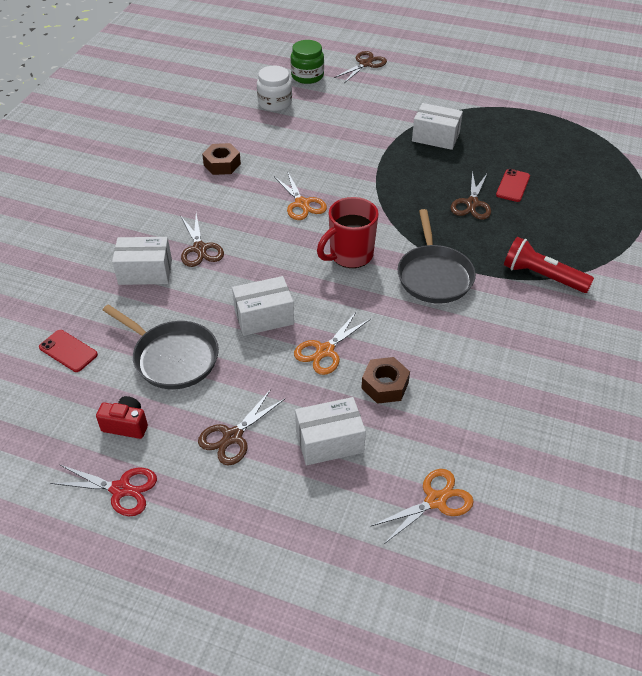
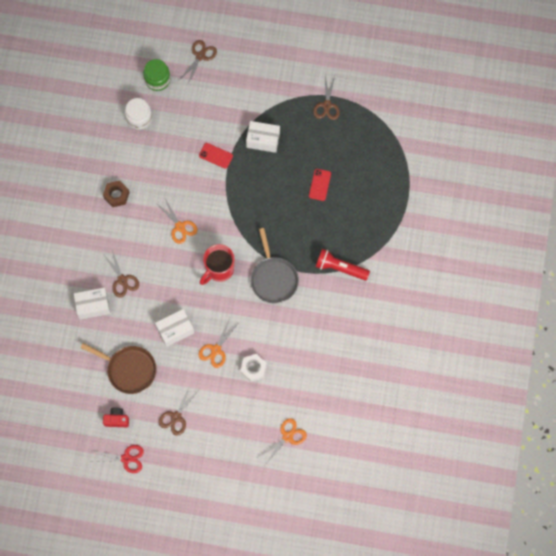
camera: 10 degrees left, 25 degrees up
(68, 351) = (67, 375): red phone -> red phone (216, 155)
(173, 357) = (129, 369): grey pan -> brown pan
(329, 442) = (228, 411): white box -> none
(385, 385) = (253, 369): brown nut -> white nut
(472, 203) = (293, 207): brown scissors -> brown scissors (327, 105)

